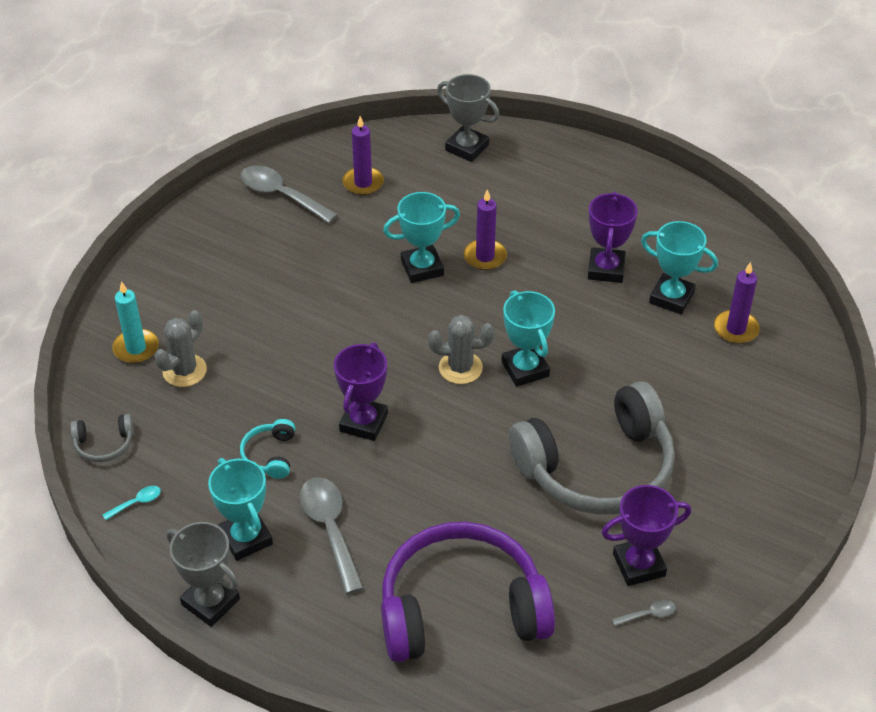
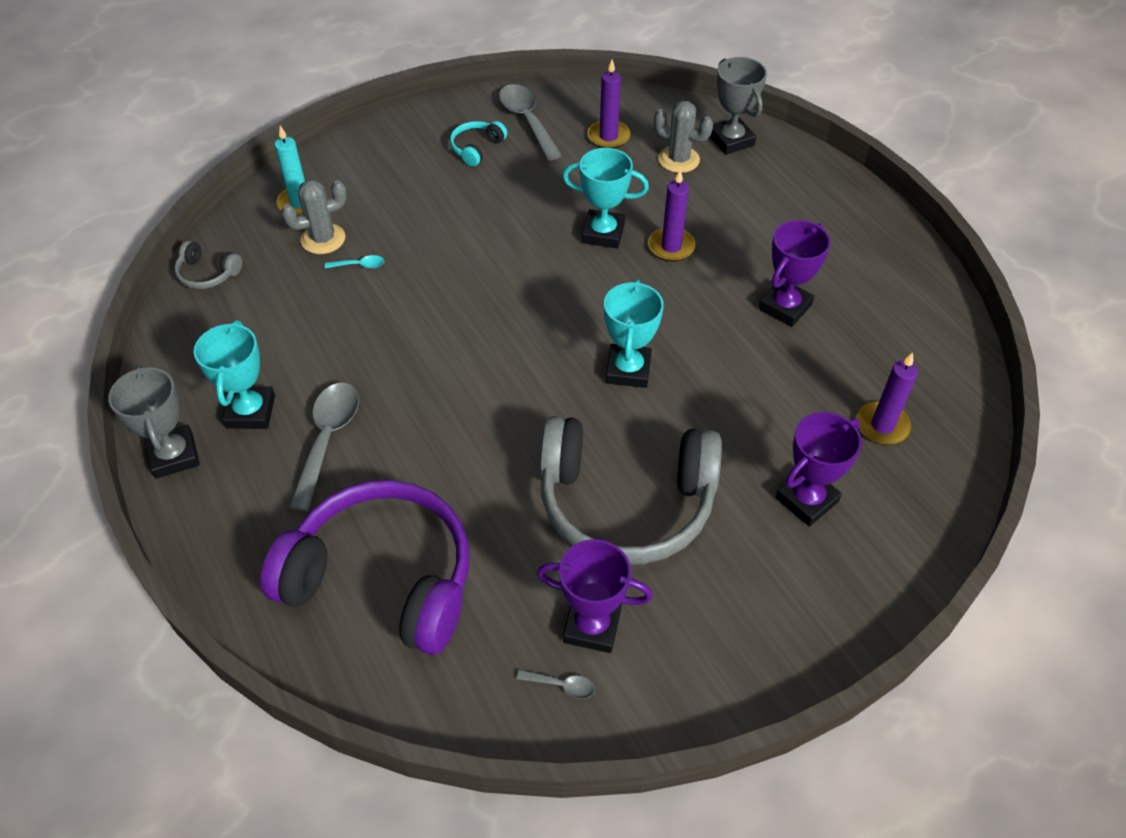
camera: 30 degrees right, 5 degrees up
(136, 502) = (190, 336): turquoise spoon -> turquoise spoon (359, 265)
(270, 455) = (332, 345): turquoise headphones -> turquoise headphones (476, 148)
(363, 422) = (437, 353): purple trophy -> purple trophy (806, 500)
(460, 368) = (566, 341): grey cactus -> grey cactus (678, 159)
(671, 298) = (834, 363): turquoise trophy -> none

